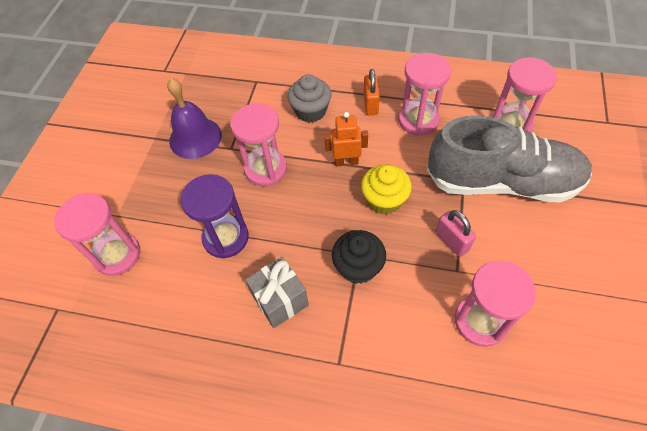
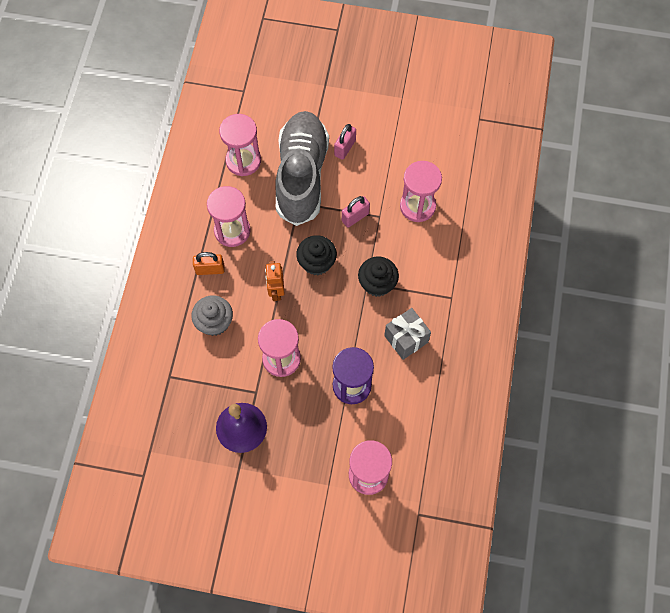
camera: 95 degrees left, 10 degrees up
(384, 200) = (316, 262): yellow cupcake -> black cupcake
(554, 229) = (345, 148): none -> pink padlock

